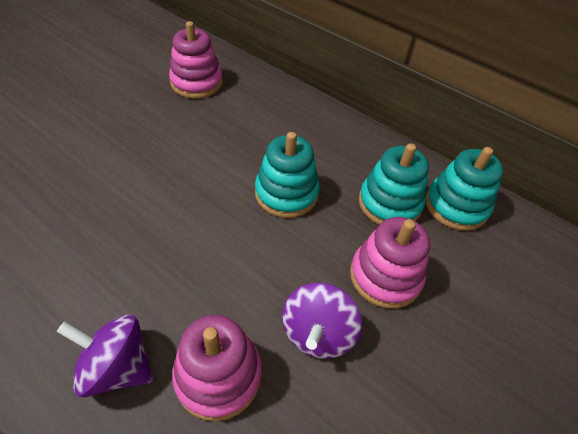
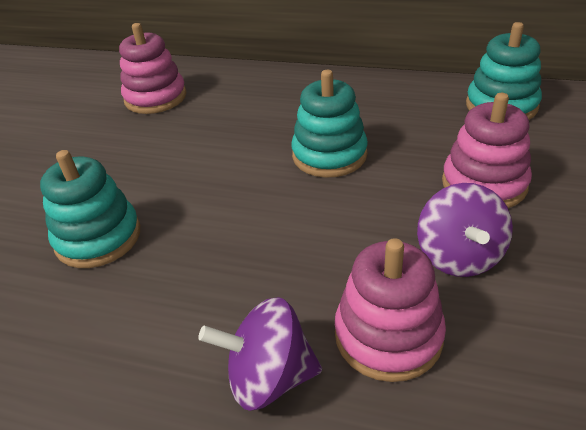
camera: 15 degrees left, 10 degrees down
(389, 203) = (438, 126): turquoise stacking toy -> turquoise stacking toy (98, 238)

